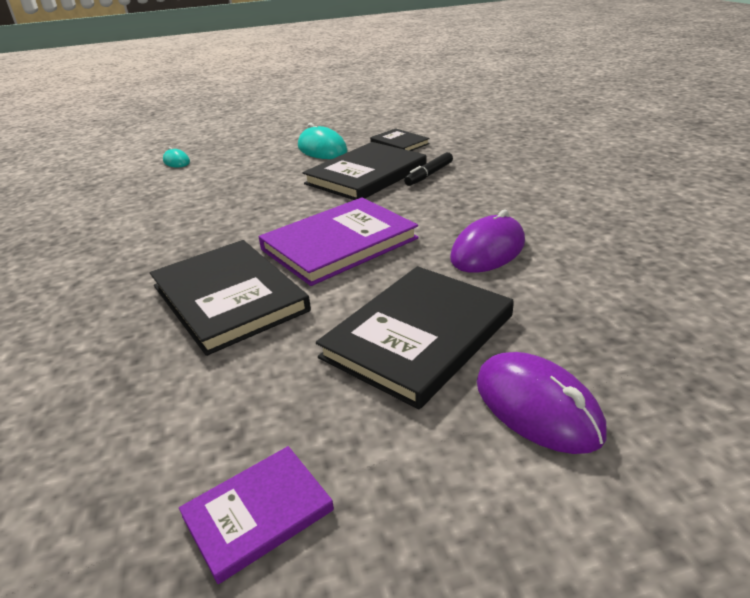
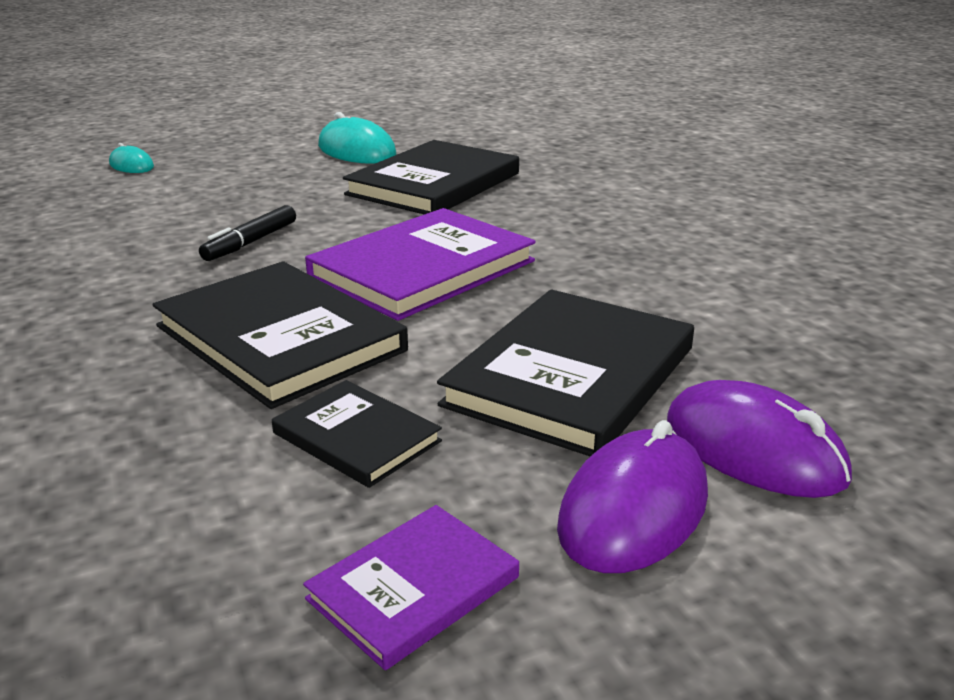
camera: 10 degrees left, 5 degrees down
(399, 143) = (470, 144): black book -> black book (356, 437)
(429, 175) = (525, 183): black marker -> black marker (250, 242)
(488, 250) = (636, 274): purple mouse -> purple mouse (634, 509)

